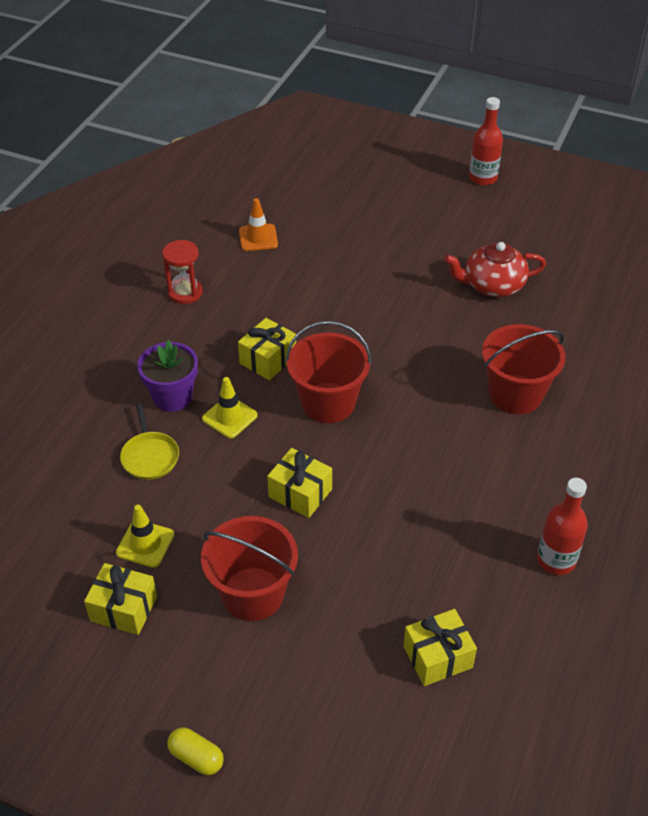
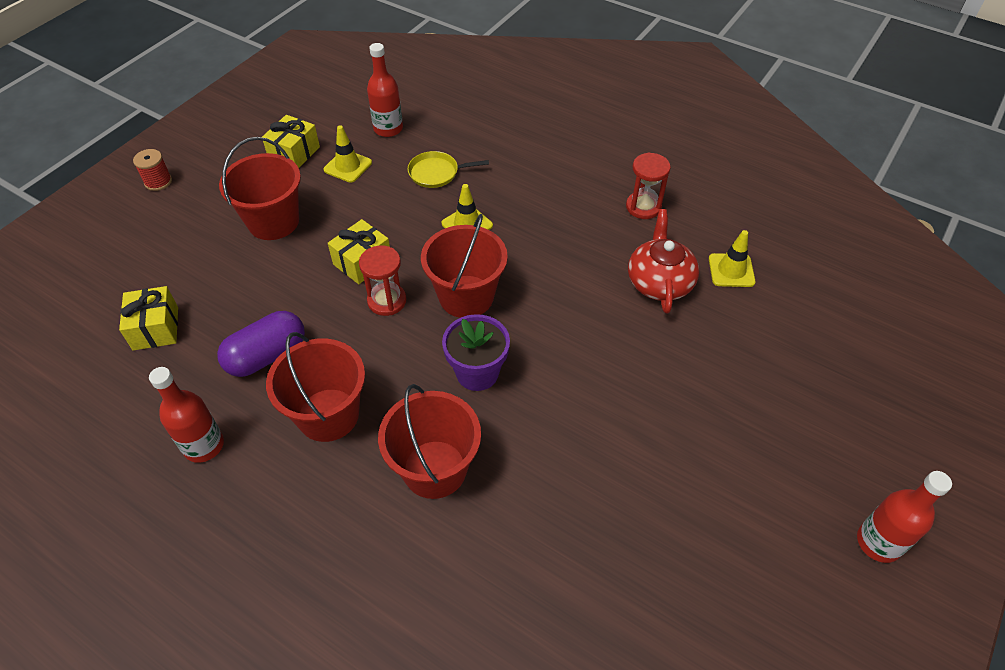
camera: 100 degrees right, 5 degrees up
(69, 518) = (388, 129): none -> red bottle
(172, 397) = (501, 190): purple flower pot -> purple flower pot (477, 373)
(196, 757) = (158, 182): yellow capsule -> red spool
(258, 238) = (731, 270): orange traffic cone -> yellow traffic cone
(268, 359) = (536, 258): yellow gift -> none
(348, 461) = (387, 301): none -> red hourglass
(442, 541) = (267, 355): none -> purple capsule
(491, 475) = (328, 415): none -> red bucket
(492, 285) = (630, 493): red teapot -> red teapot (659, 282)

